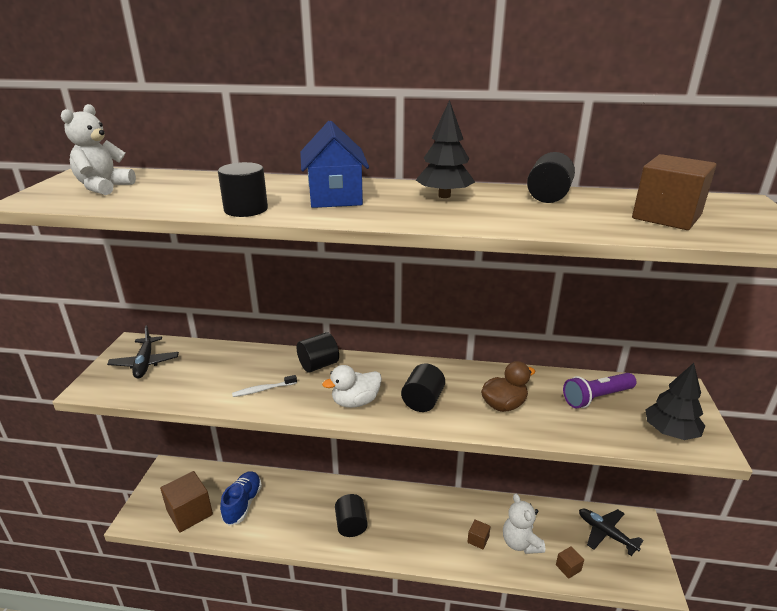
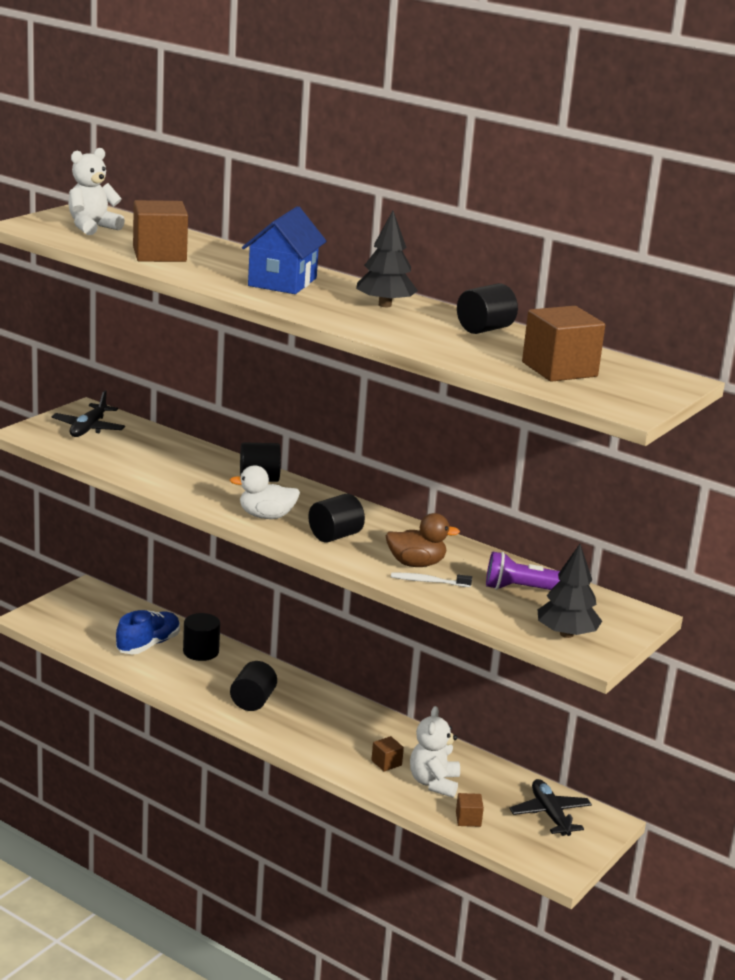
camera: 25 degrees right, 5 degrees down
(190, 513) = (88, 632): brown cube -> brown cube (159, 254)
(246, 209) = (191, 274): black cylinder -> black cylinder (201, 652)
(263, 389) = (185, 481): white toothbrush -> white toothbrush (428, 581)

